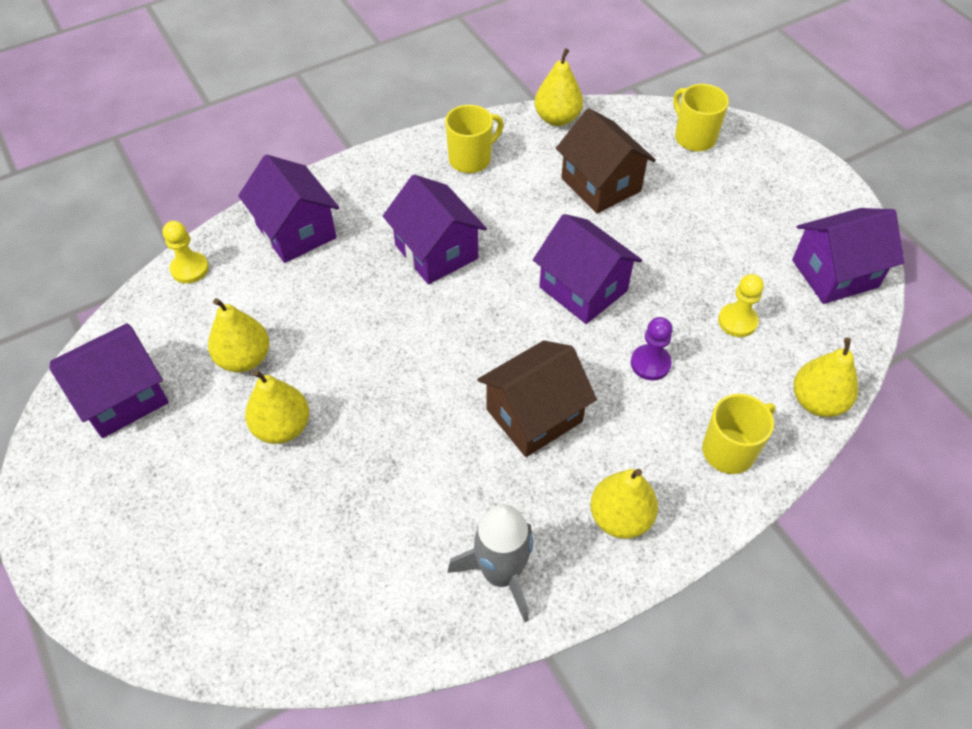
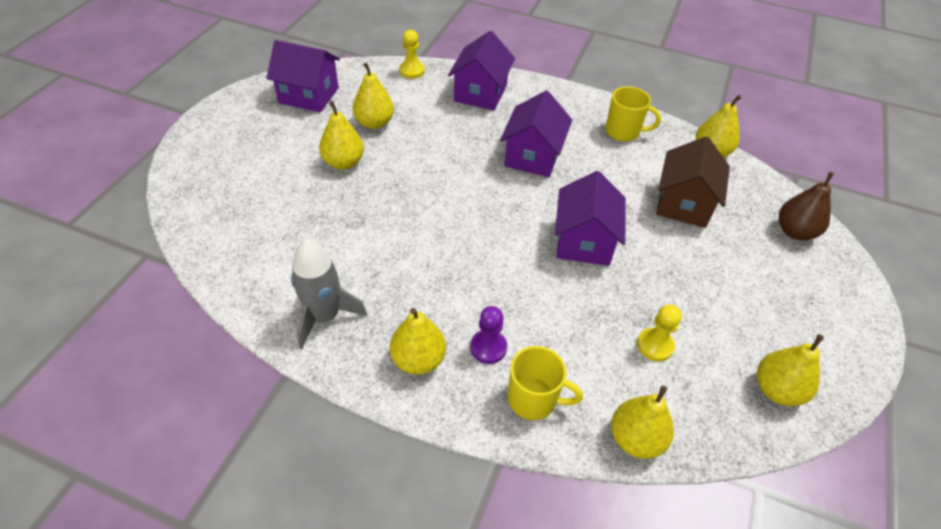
camera: 50 degrees right, 5 degrees down
(534, 415) = (457, 270): brown house -> none
(650, 363) = (561, 311): purple pawn -> purple pawn (488, 347)
(694, 137) = (795, 231): yellow mug -> brown pear
(834, 273) = (777, 390): purple house -> yellow pear

